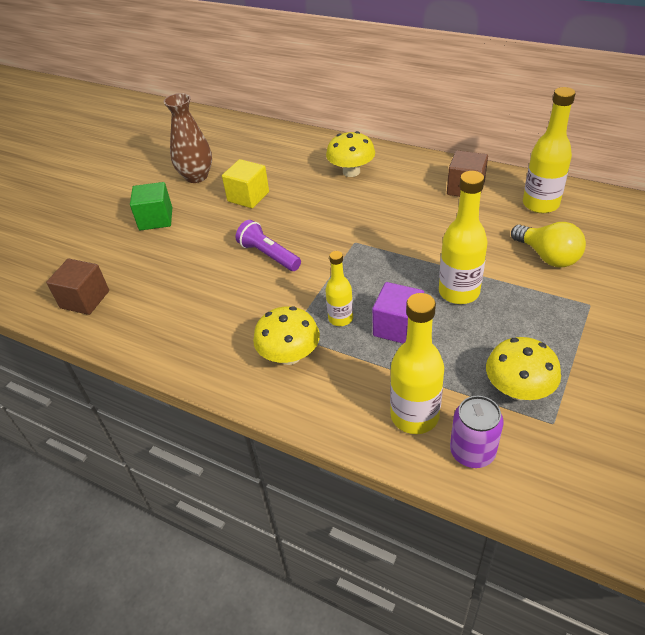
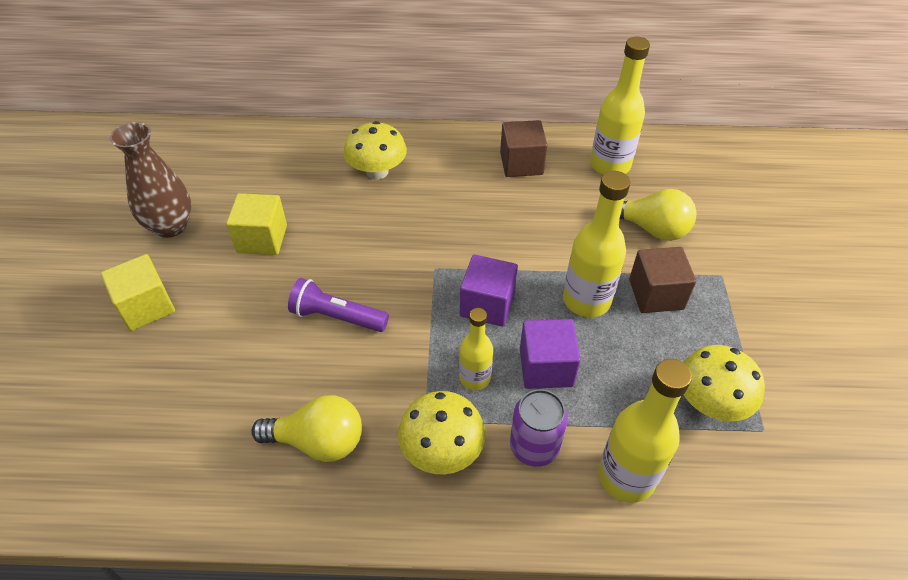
camera: 30 degrees left, 5 degrees up
(85, 299) = (106, 465): brown cube -> brown cube (656, 294)
(156, 219) = (146, 306): green cube -> yellow cube
(212, 325) = (318, 442): none -> yellow light bulb
(379, 275) = (487, 304): none -> purple cube
(472, 452) = (708, 497): purple can -> purple can (534, 446)

